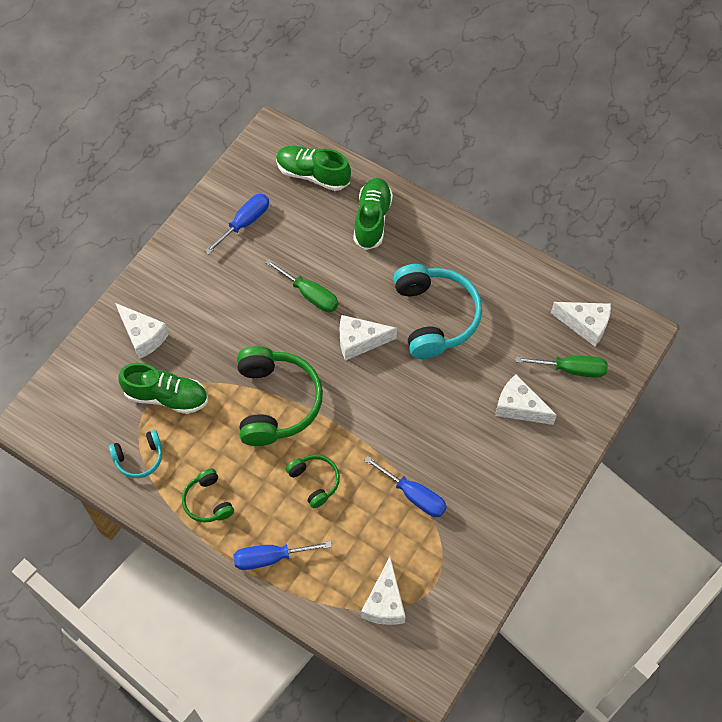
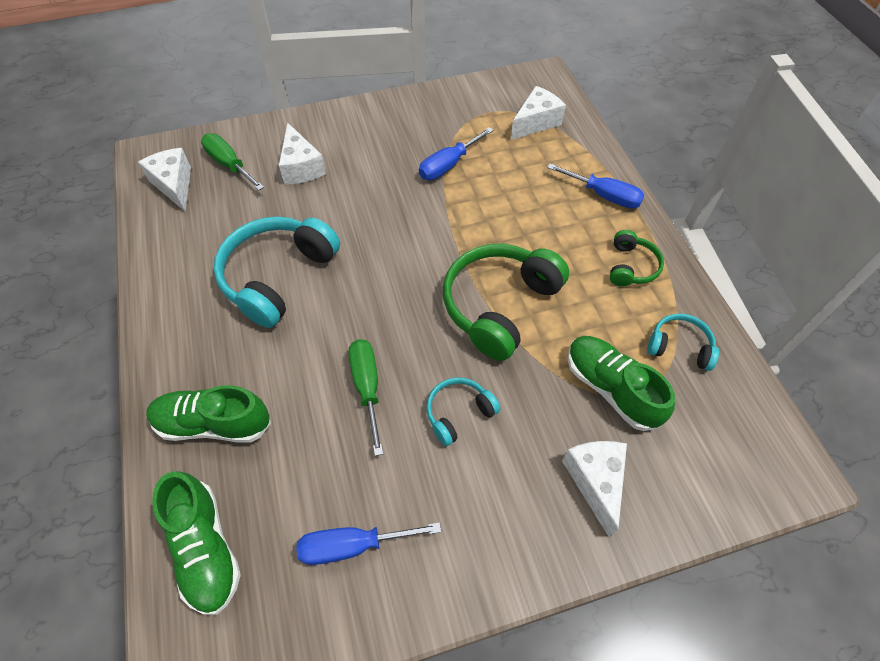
camera: 140 degrees left, 5 degrees down
(245, 318) = (458, 413): none -> turquoise headphones
(315, 481) = (520, 222): green headphones -> none
(359, 341) = (368, 304): white cheese -> none
(372, 219) = (213, 423): green shoe -> green shoe turned 45 degrees clockwise
(414, 495) = (448, 165): blue screwdriver -> blue screwdriver turned 120 degrees counterclockwise

